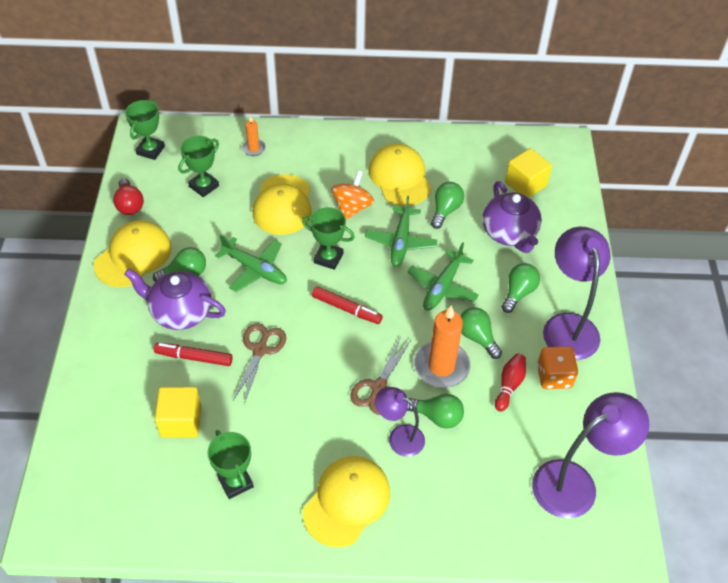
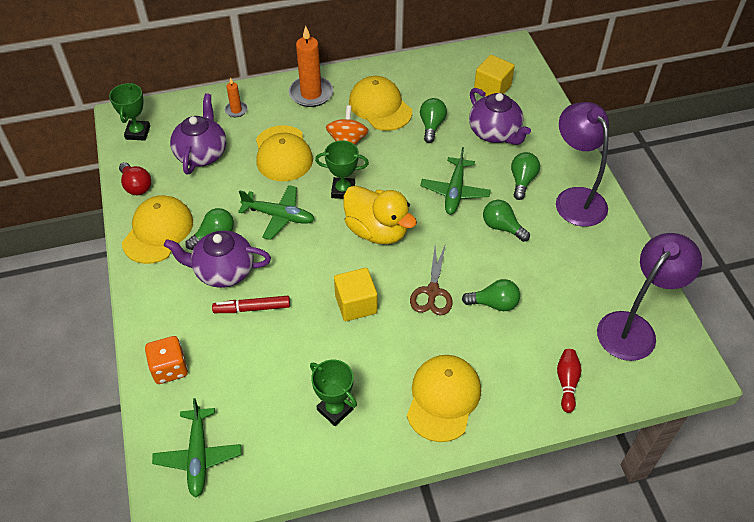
camera: 15 degrees left, 0 degrees up
(181, 421) = (262, 369): yellow cube -> yellow cube (356, 304)
(204, 186) = (202, 153): green trophy -> purple teapot
(260, 349) = (312, 286): brown scissors -> none
(346, 309) = (377, 231): red marker -> yellow duck
(399, 437) = (468, 330): purple lamp -> none
(400, 242) = (402, 161): green plane -> green plane (198, 456)
(441, 366) = (480, 259): orange candle -> orange candle (311, 93)
(509, 385) = (545, 261): red bowling pin -> red bowling pin (567, 383)
(554, 376) = (580, 244): orange dice -> orange dice (169, 368)

